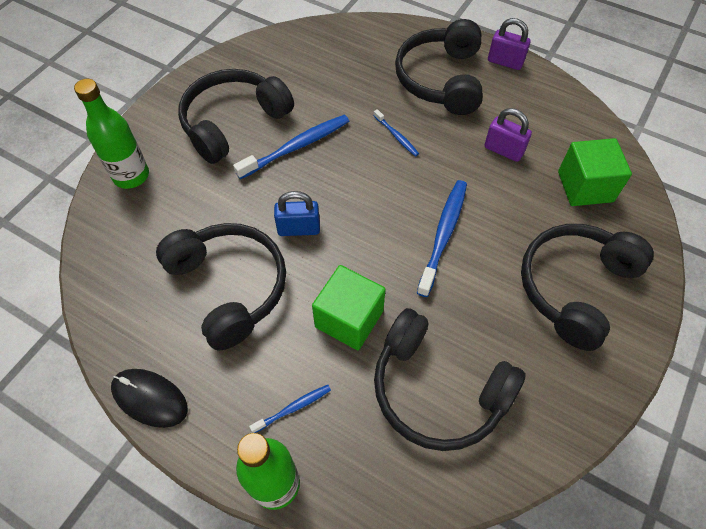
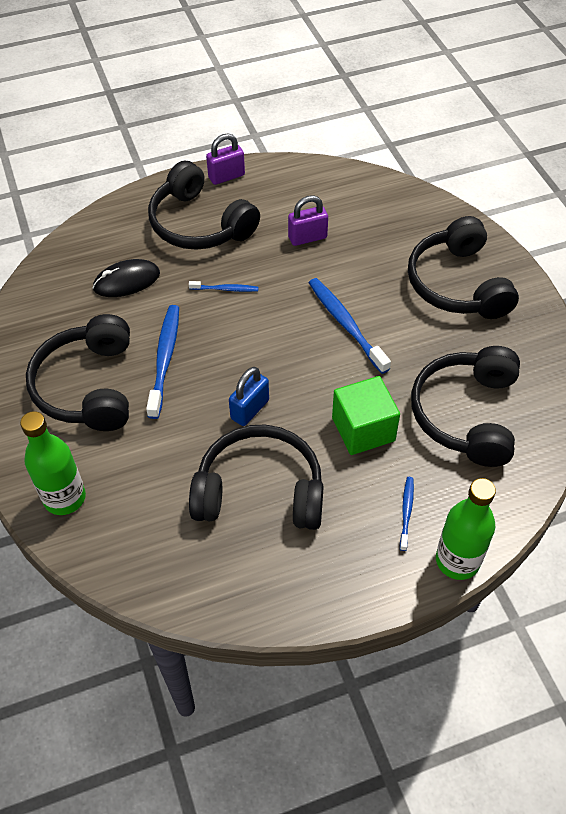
camera: 50 degrees left, 5 degrees down
(150, 398) = (314, 607): black mouse -> black mouse (127, 281)
(437, 390) = (466, 414): black headphones -> black headphones turned 120 degrees clockwise
(585, 186) = (385, 218): green cube -> none

